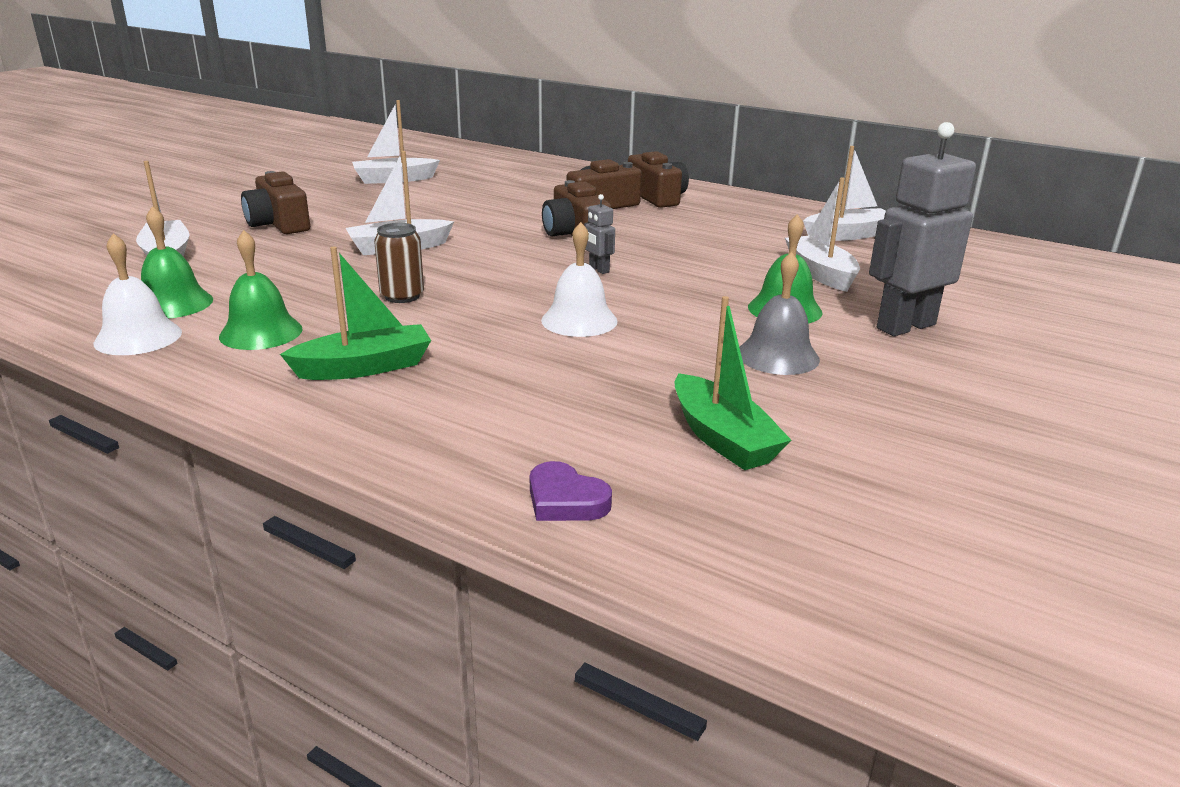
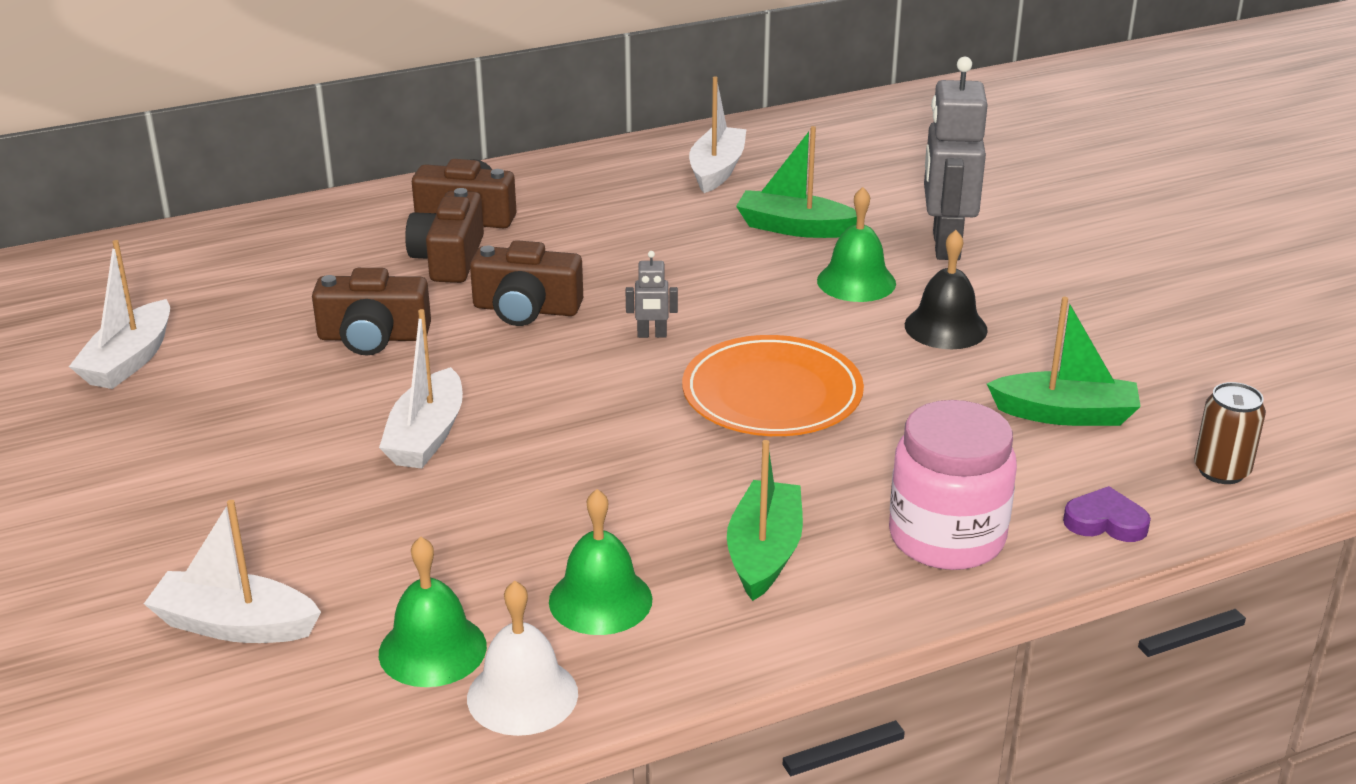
camera: 55 degrees left, 5 degrees up
(278, 224) = (207, 502): brown camera -> brown camera (373, 337)
(402, 296) = (592, 478): brown can -> brown can (1221, 471)
(457, 430) = (946, 537): none -> pink jar
(565, 500) = (1105, 521): purple heart -> purple heart turned 150 degrees counterclockwise
(579, 320) = (772, 394): white bell -> orange plate
(777, 356) = (945, 327): grey bell -> black bell
(820, 273) = (794, 228): white boat -> green boat

